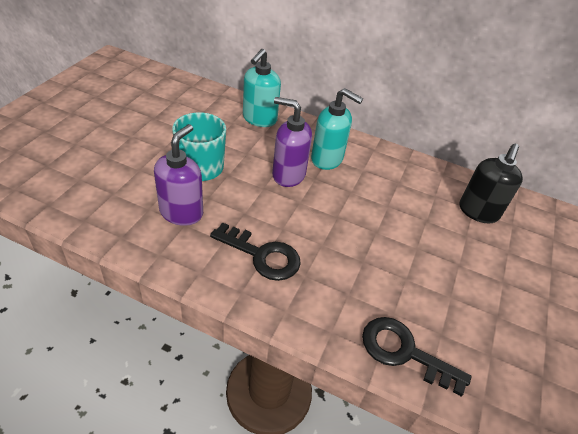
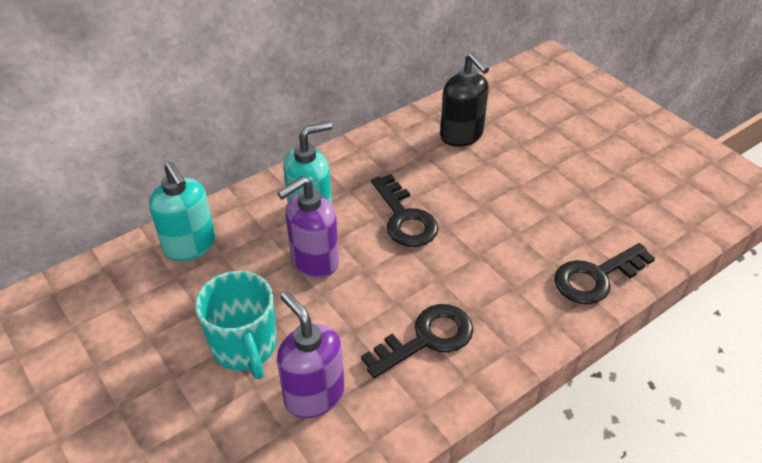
camera: 55 degrees left, 0 degrees up
(363, 207) = (404, 218): none -> black key

